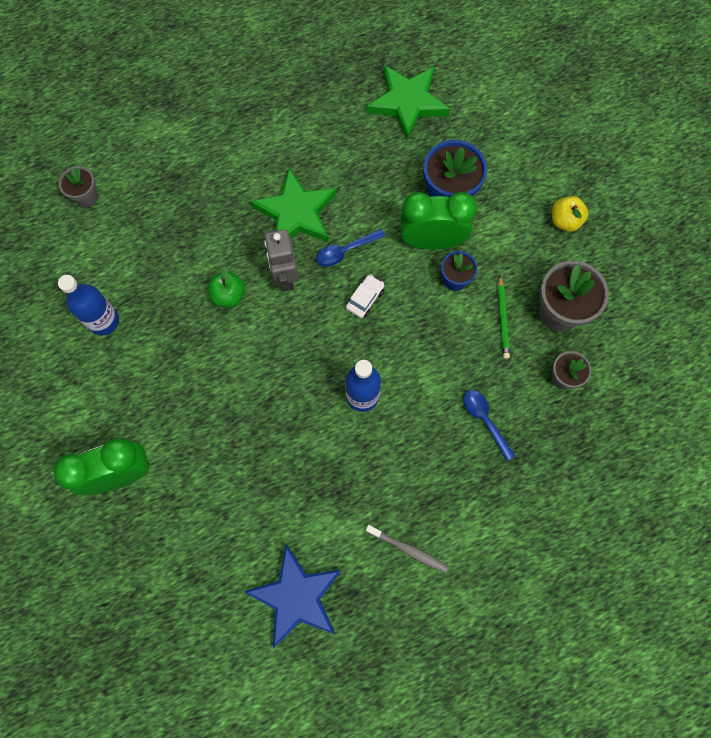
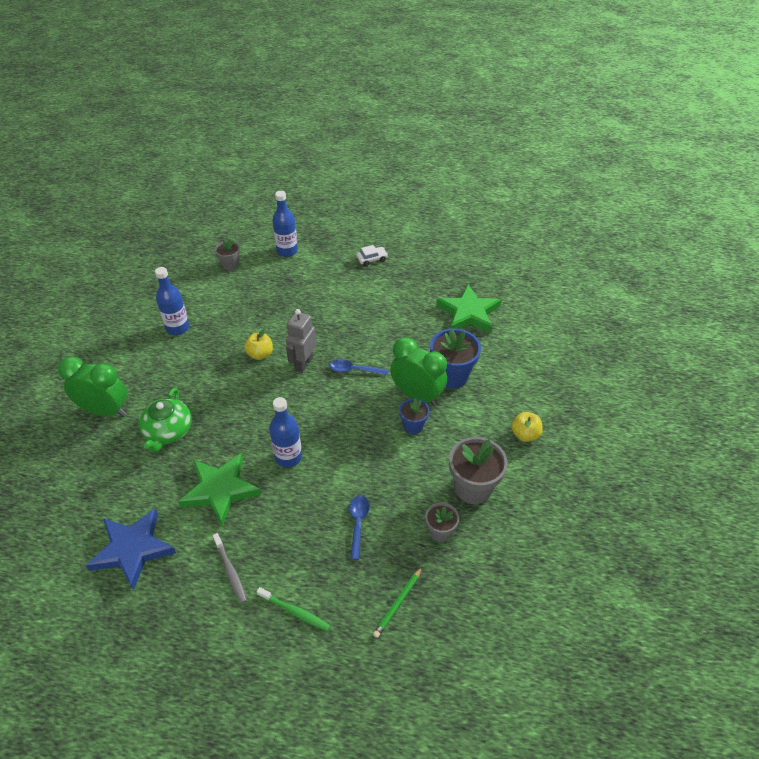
camera: 35 degrees right, 25 degrees down
(138, 136) = (287, 251): none -> blue bottle
(213, 451) = (168, 431): none -> green teapot
(228, 295) = (260, 354): green apple -> yellow apple
(296, 213) = (342, 334): green star -> green star (220, 490)
(365, 299) = (342, 403): white car -> white car (372, 259)
(498, 544) = (294, 611): none -> green toothbrush
(502, 319) = (426, 468): green pencil -> green pencil (398, 603)

